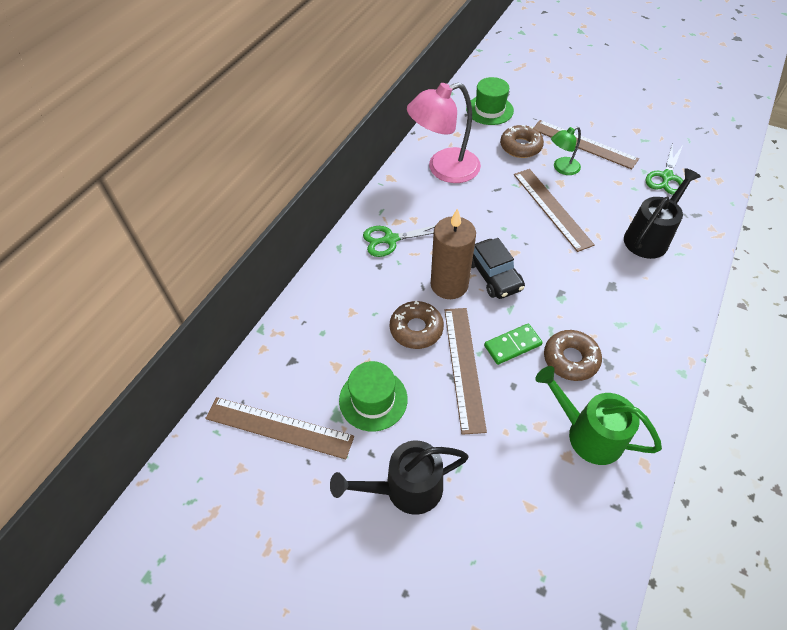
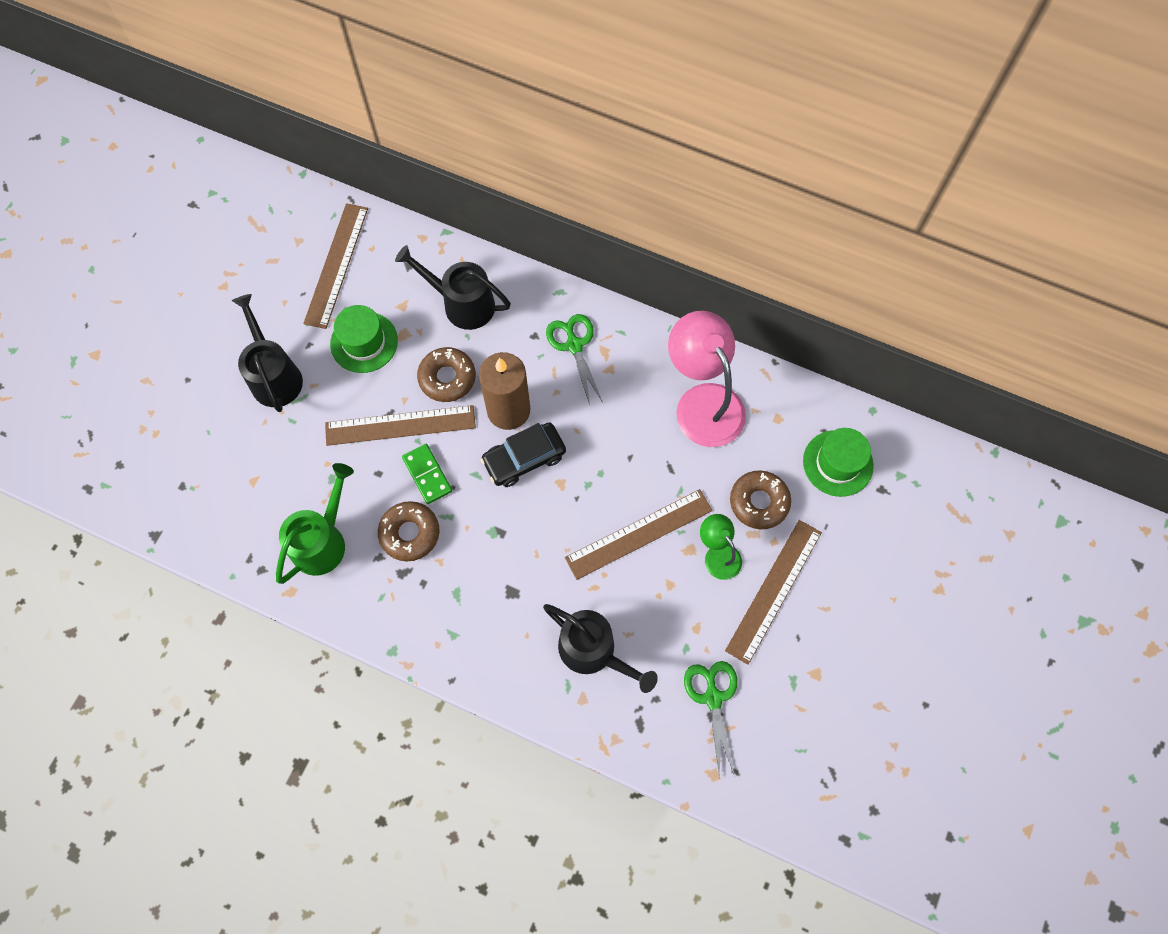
camera: 85 degrees right, 15 degrees up
(341, 317) = (461, 304): none -> black watering can
(666, 177) = (713, 698): green scissors -> green scissors turned 60 degrees clockwise

